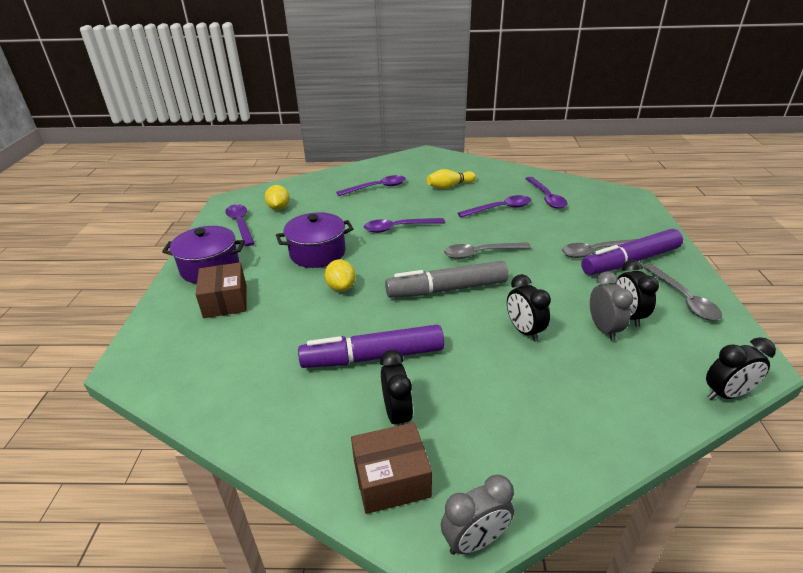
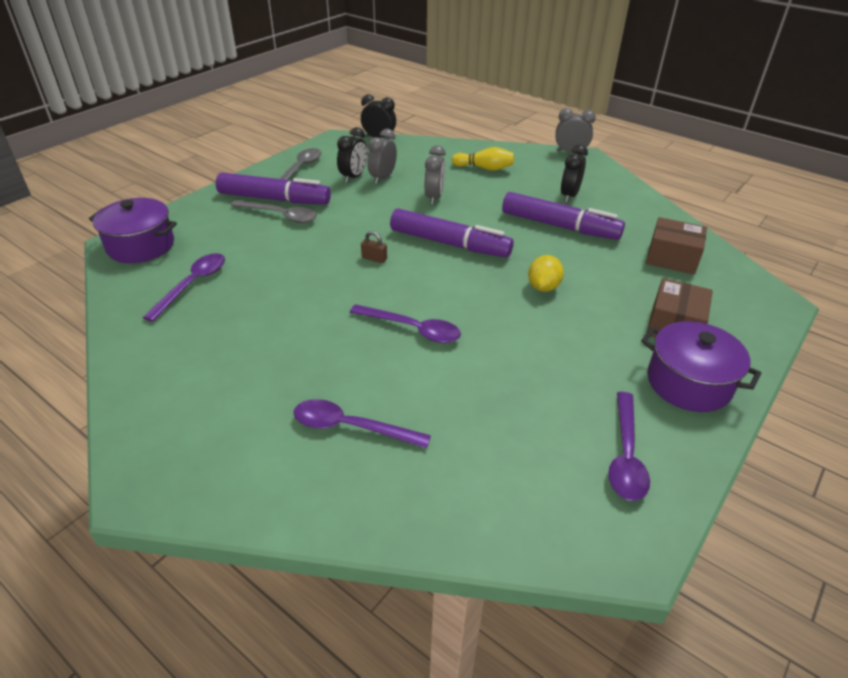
camera: 145 degrees left, 5 degrees up
(279, 208) = (545, 466): yellow lemon -> none
(317, 253) = (540, 340): purple pot -> purple pot (141, 246)
(391, 479) = (594, 178): brown box -> brown box (672, 258)
(447, 289) = (449, 244): grey marker -> purple marker
(449, 186) = (254, 367): yellow bowling pin -> yellow bowling pin (484, 168)
(480, 253) = (374, 258): grey spoon -> brown padlock
(500, 209) = (266, 296): purple spoon -> none
(524, 331) = (434, 197): black clock -> grey clock

